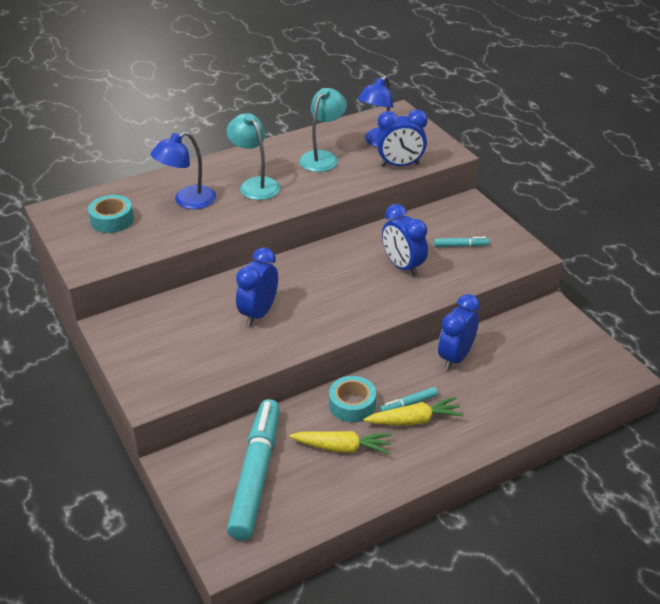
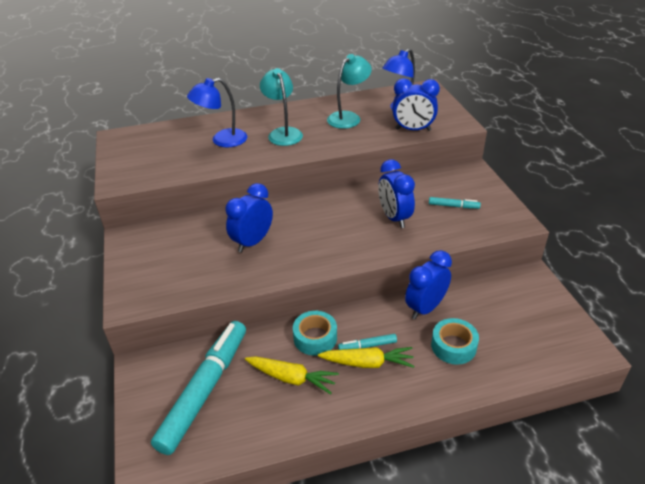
camera: 15 degrees right, 0 degrees up
(112, 220) = (156, 149): turquoise tape -> turquoise tape (453, 346)

